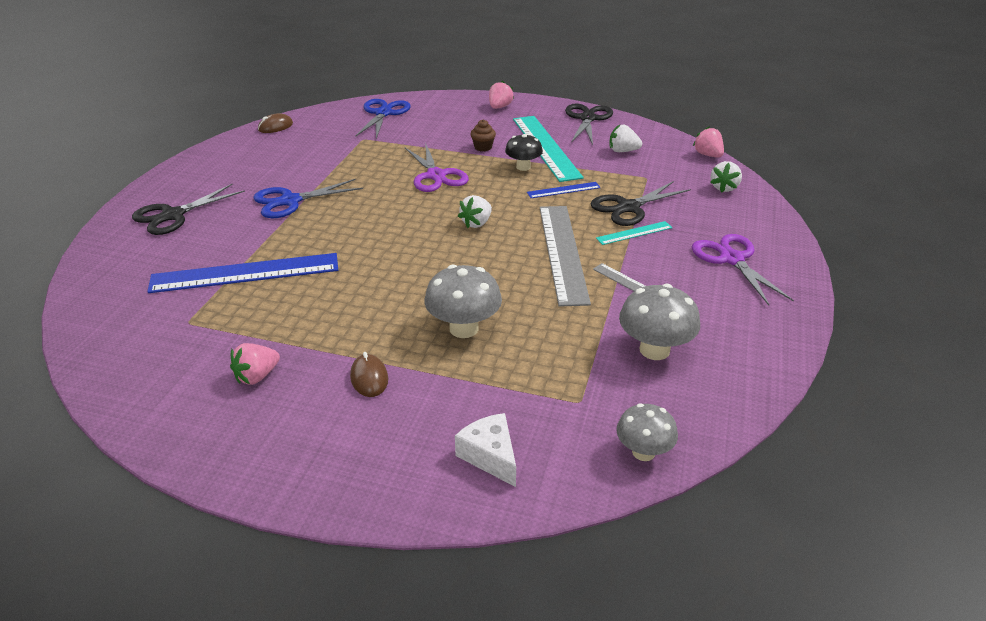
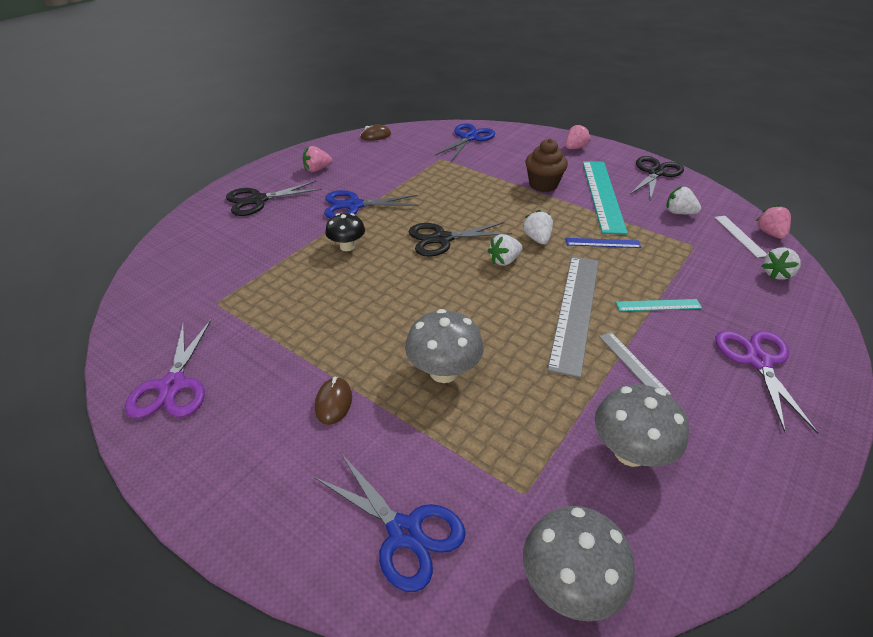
camera: 20 degrees right, 5 degrees up
(245, 273) = (284, 266): blue ruler -> none
(257, 376) = (241, 372): pink strawberry -> pink strawberry (317, 169)
(436, 175) = (488, 205): purple scissors -> purple scissors (173, 385)
(483, 147) = (543, 185): brown cupcake -> brown cupcake, size x1.73
(490, 456) = (404, 532): white cheese -> blue scissors
(499, 198) = (537, 239): none -> white strawberry
(523, 167) = (573, 211): black mushroom -> black mushroom (347, 246)
(628, 207) = (663, 275): black scissors -> black scissors (442, 239)
(643, 452) = (569, 584): grey mushroom -> grey mushroom, size x1.51
(683, 161) = (740, 236): none -> white ruler

